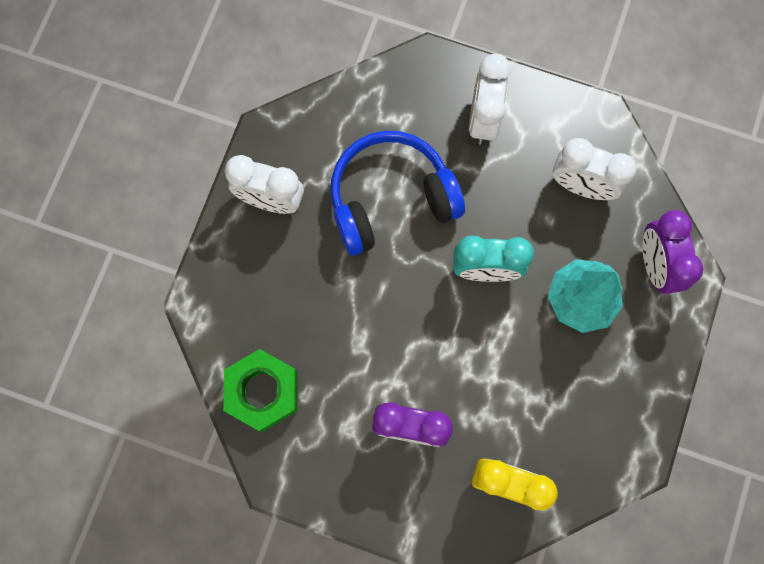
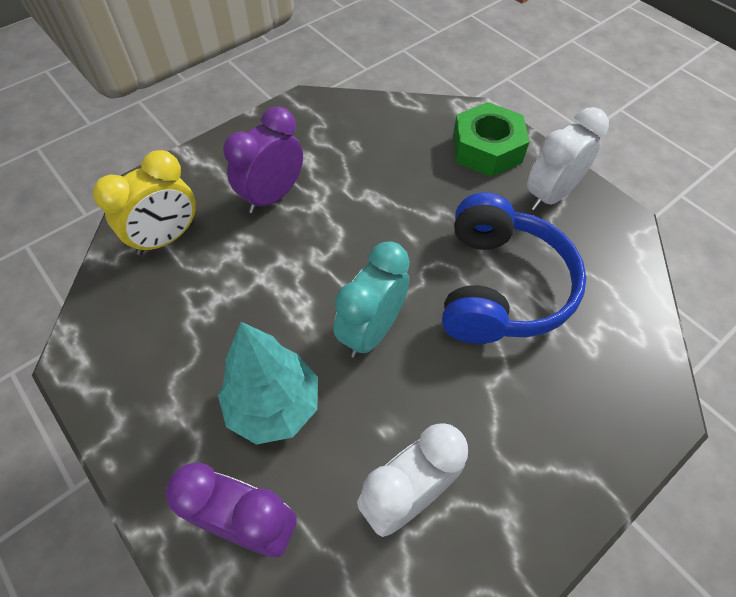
camera: 120 degrees right, 20 degrees down
(262, 391) = (378, 122): green nut -> green nut (486, 149)
(483, 118) = (556, 430): white clock -> none

